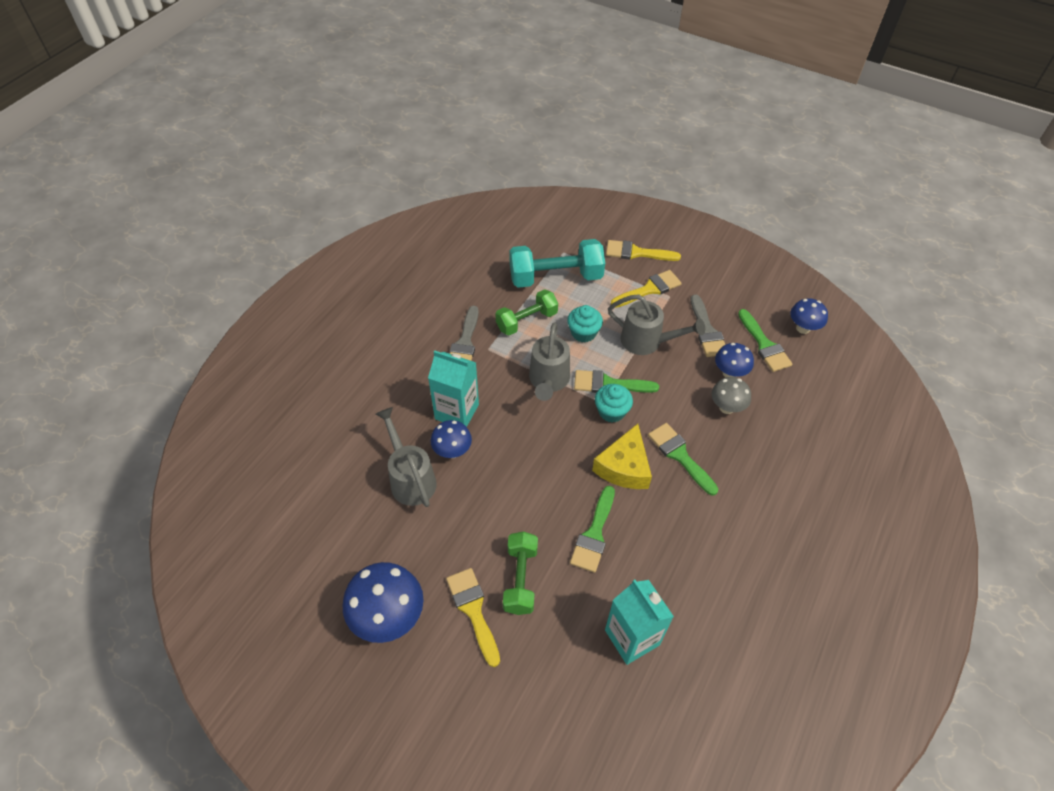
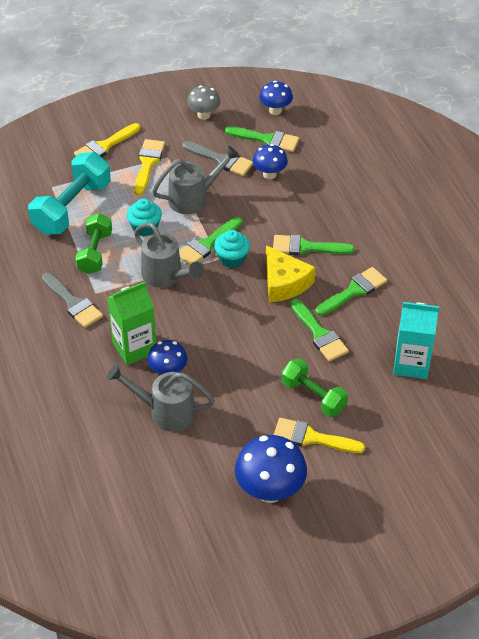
camera: 50 degrees left, 5 degrees down
(457, 411) = (134, 347): turquoise carton -> green carton
(669, 527) = (354, 291): none -> green brush
(726, 407) = (295, 196): grey mushroom -> grey mushroom (204, 115)

